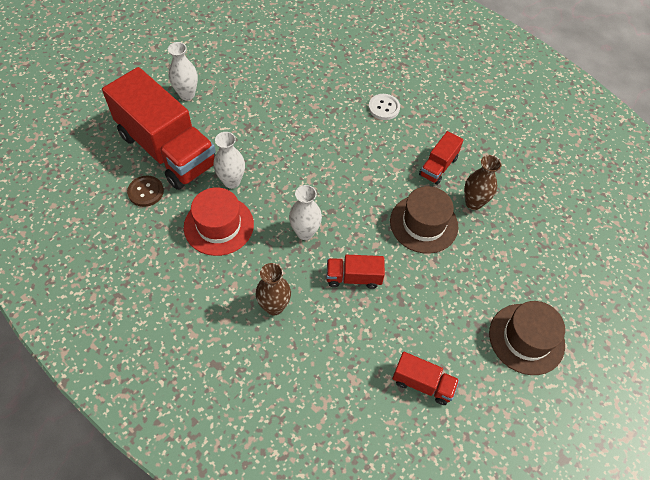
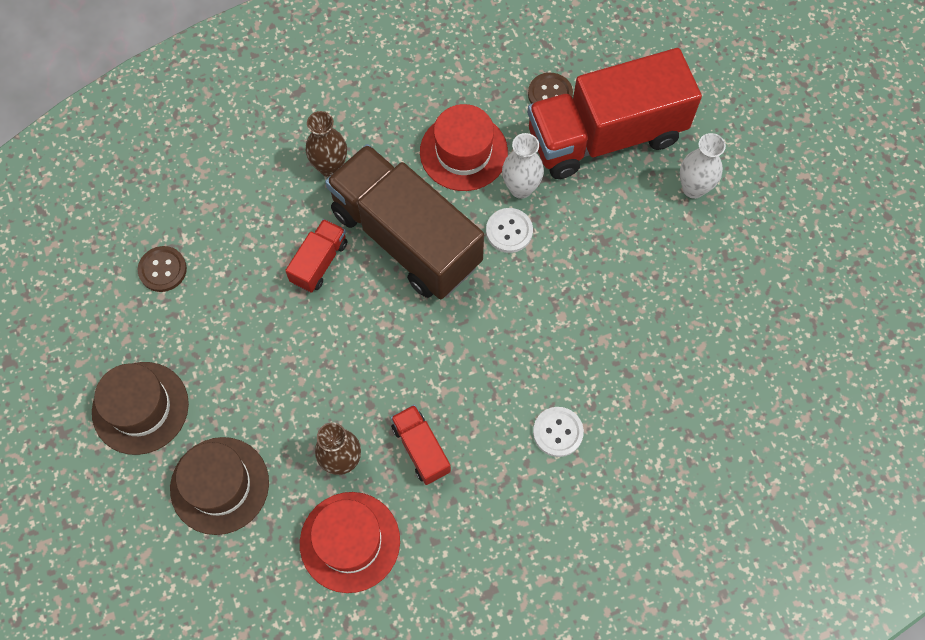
camera: 120 degrees right, 10 degrees up
(268, 176) = (509, 231): none -> white button
(305, 232) = (406, 238): white vase -> brown truck
(422, 383) = (162, 270): red truck -> brown button
(423, 224) = (345, 379): brown hat -> brown hat (219, 485)
(514, 179) = (350, 542): none -> red hat

